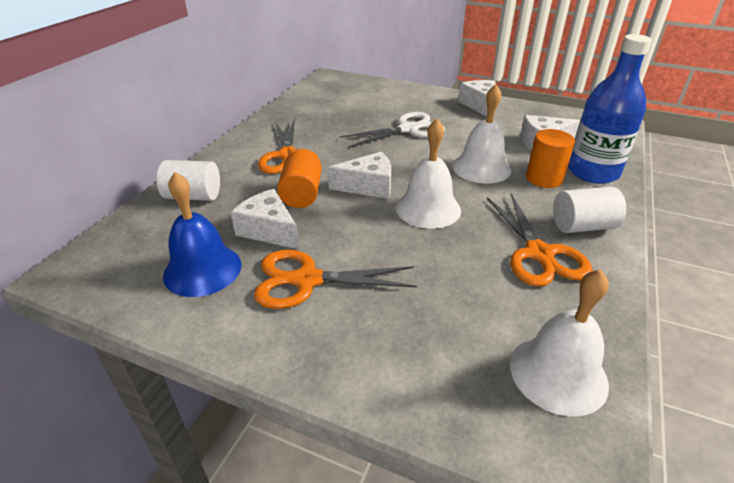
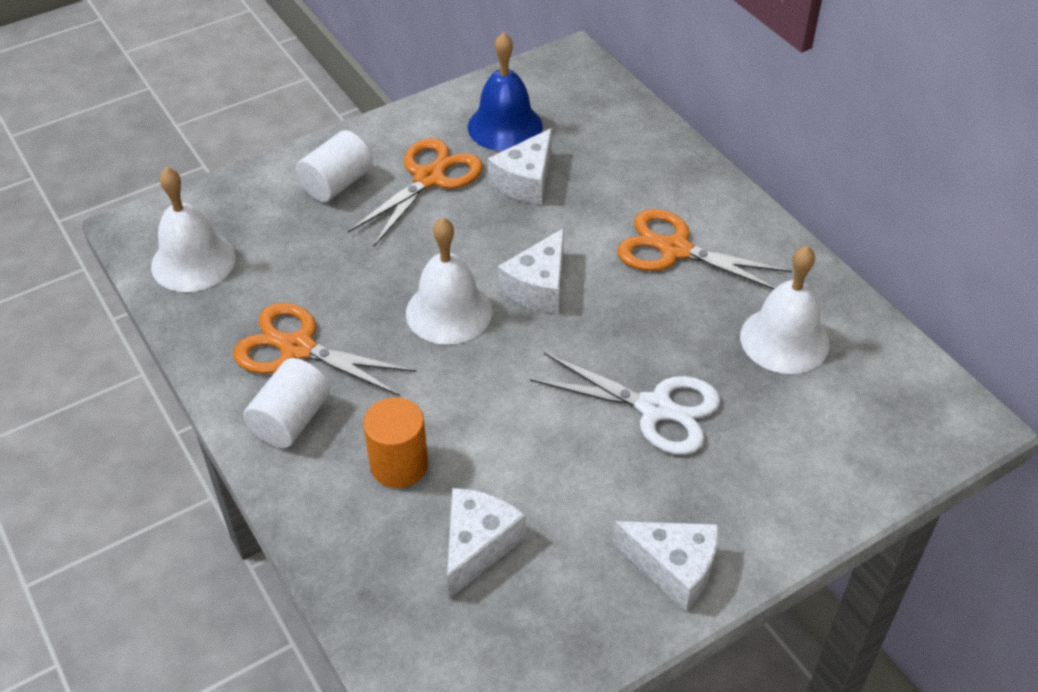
camera: 125 degrees right, 10 degrees up
(193, 196) = (639, 150): white cylinder -> white cylinder (337, 184)
(269, 230) = (526, 181): white cheese -> white cheese turned 135 degrees clockwise
(301, 194) = (571, 227): orange cylinder -> none
(408, 129) = (655, 408): white scissors -> white scissors turned 75 degrees counterclockwise
(481, 168) = (482, 418): white bell -> white bell (784, 339)
(593, 172) = (360, 534): blue bottle -> none

